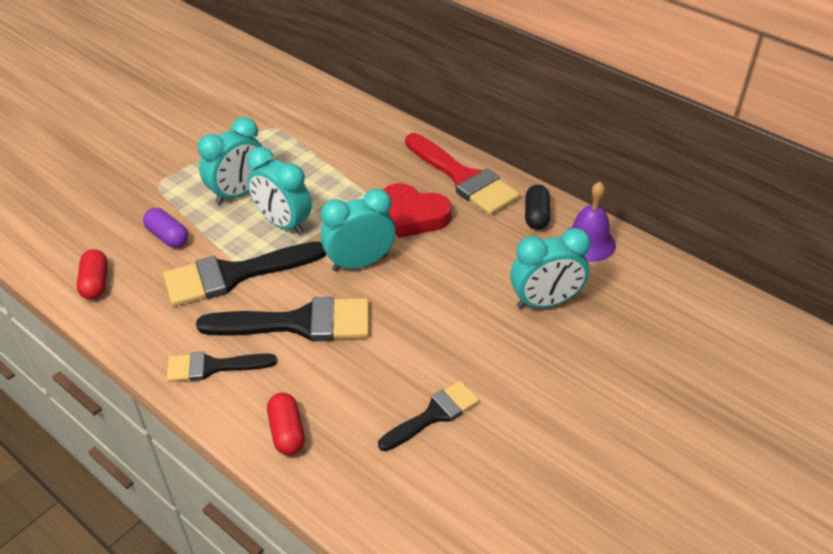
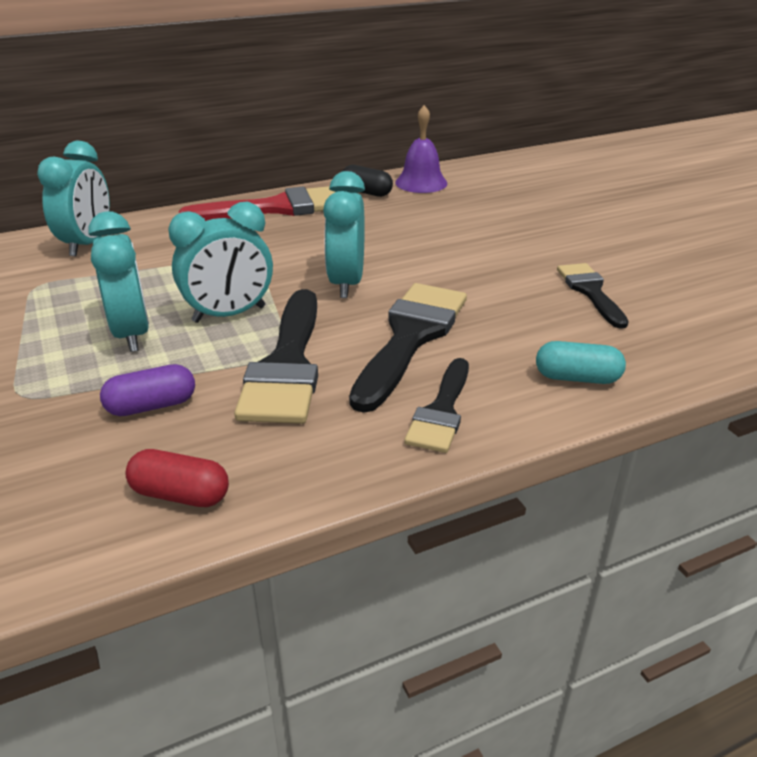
camera: 65 degrees left, 10 degrees down
(287, 432) = (577, 378): red capsule -> turquoise capsule
(413, 215) = (303, 242): red heart -> none
(545, 302) = (479, 214): turquoise clock -> turquoise clock (88, 244)

